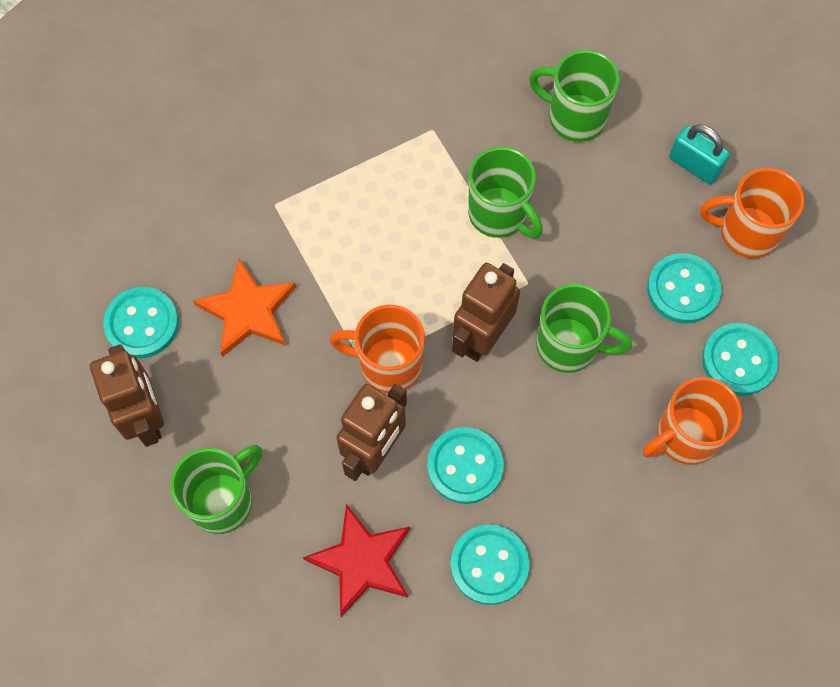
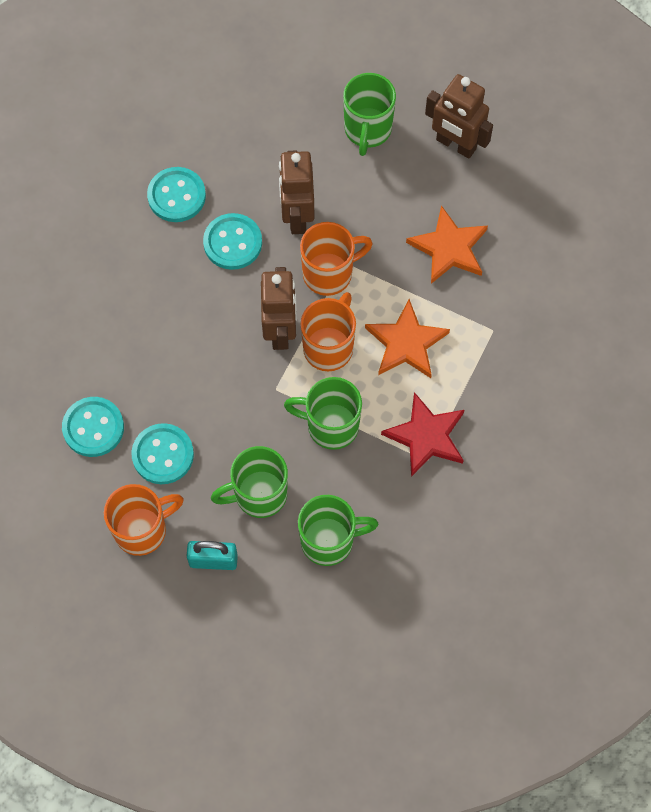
camera: 145 degrees right, 0 degrees up
(142, 324) = (510, 196): turquoise button -> none
(362, 561) = (256, 150): red star -> red star (426, 436)
(367, 245) = (406, 343): none -> orange star
(569, 346) = (217, 363): green mug -> green mug (259, 495)
(684, 436) = (100, 351): orange mug -> orange mug (329, 347)

